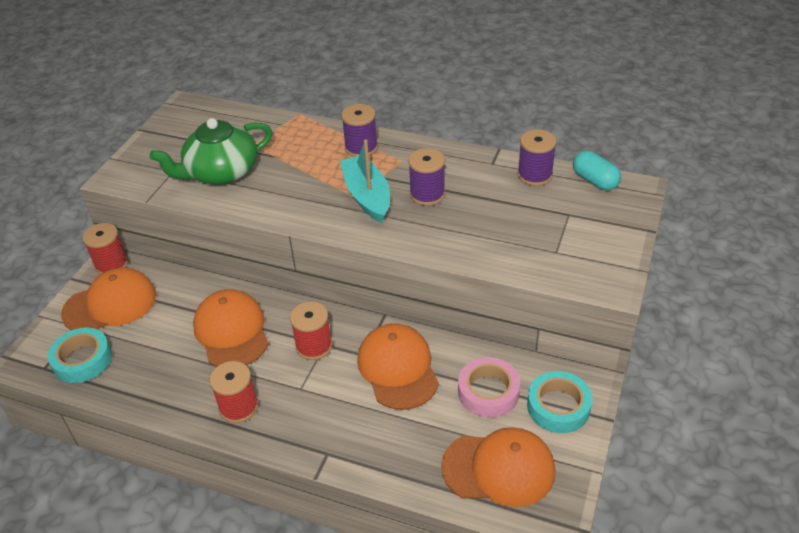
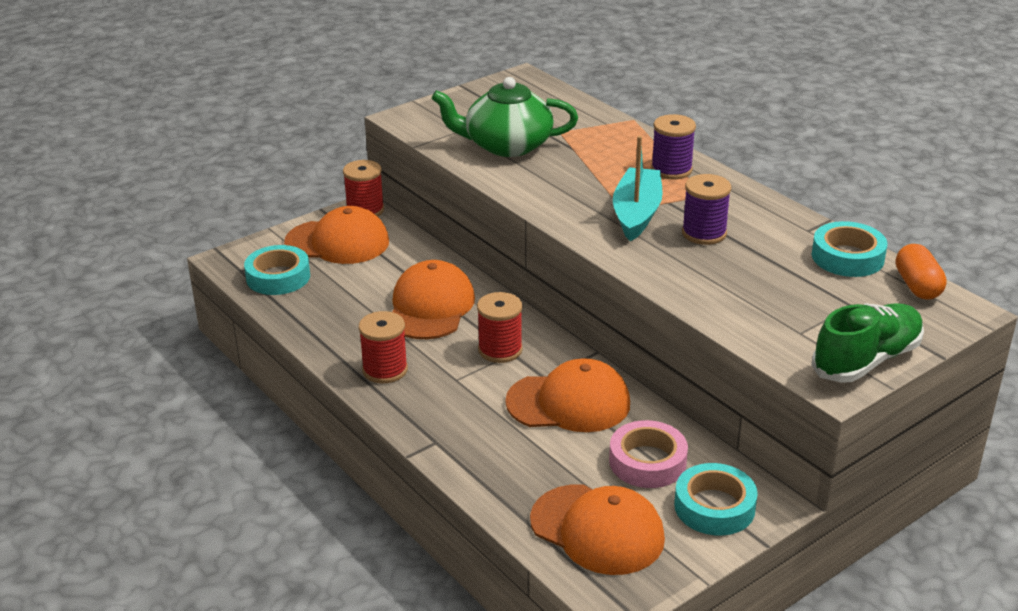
camera: 30 degrees right, 10 degrees down
(398, 368) = (569, 402): orange cap -> orange cap turned 75 degrees clockwise
(535, 175) = (847, 257): purple spool -> turquoise tape
(595, 181) = (917, 286): turquoise capsule -> orange capsule
(614, 256) = (866, 360): none -> green shoe

